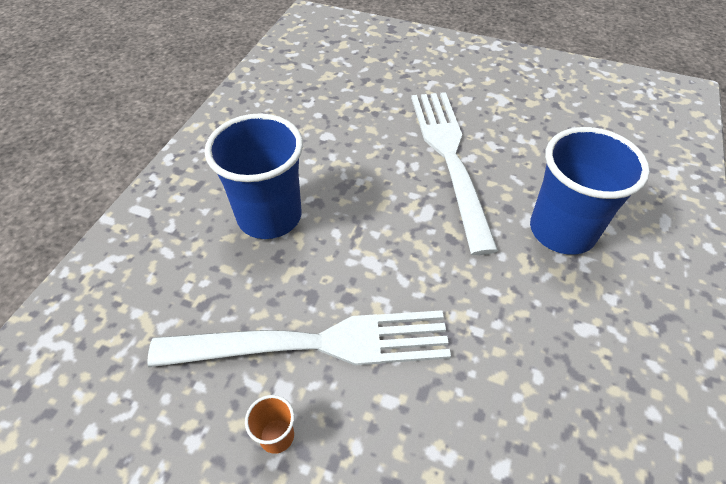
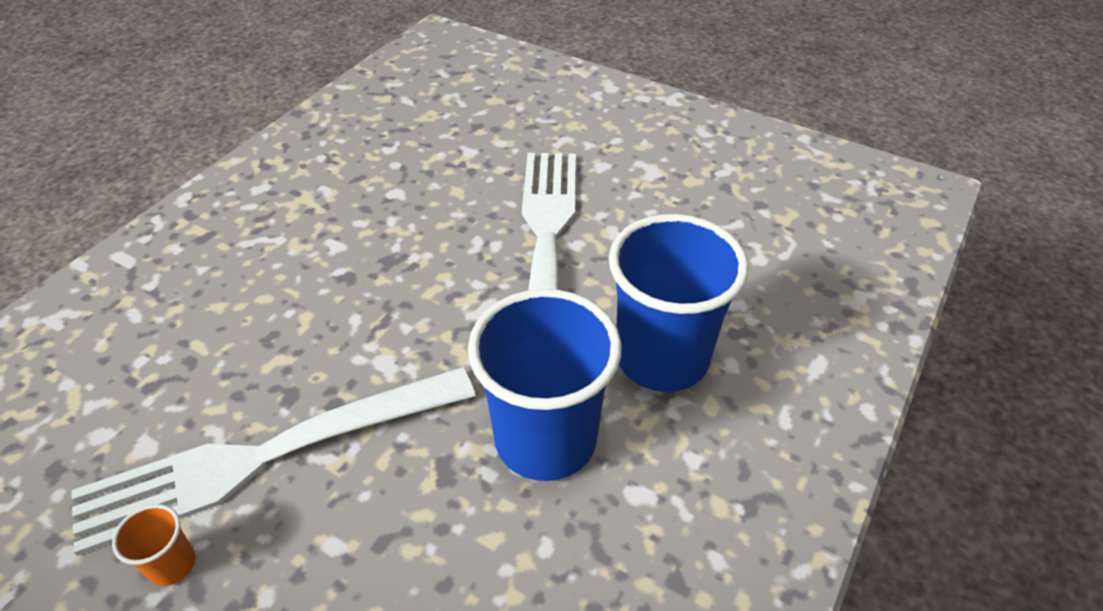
camera: 10 degrees right, 5 degrees down
(269, 216) = (278, 287): blue cup -> blue cup (545, 439)
(314, 343) = (268, 456): white fork -> white fork turned 150 degrees clockwise

